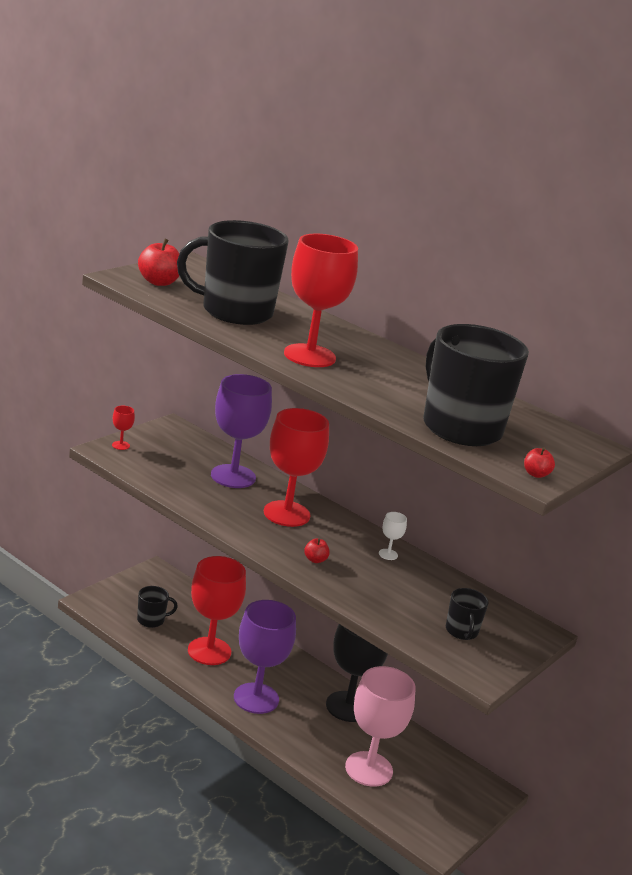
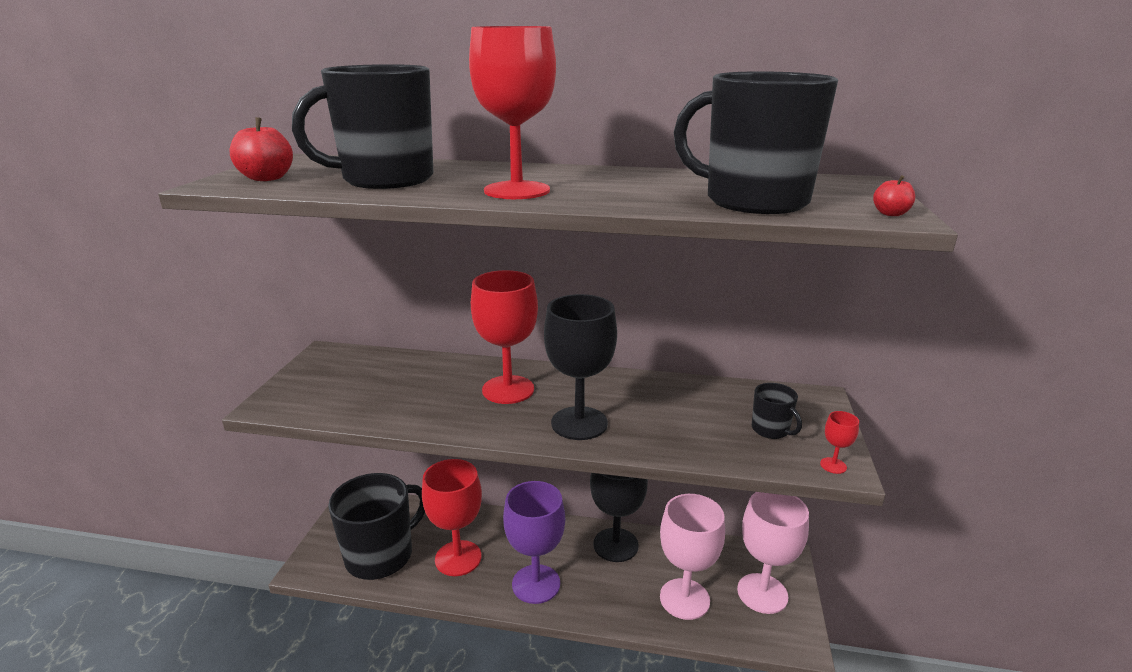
camera: 25 degrees left, 0 degrees up
(120, 445) = (281, 393): red goblet -> red goblet (833, 465)
(151, 620) = (381, 555): black mug -> black mug, size x2.24
(233, 476) = (424, 376): purple goblet -> none
(315, 560) = (579, 423): red apple -> black goblet
(388, 554) = (631, 387): white goblet -> none
(441, 800) = (762, 593): none -> pink goblet

